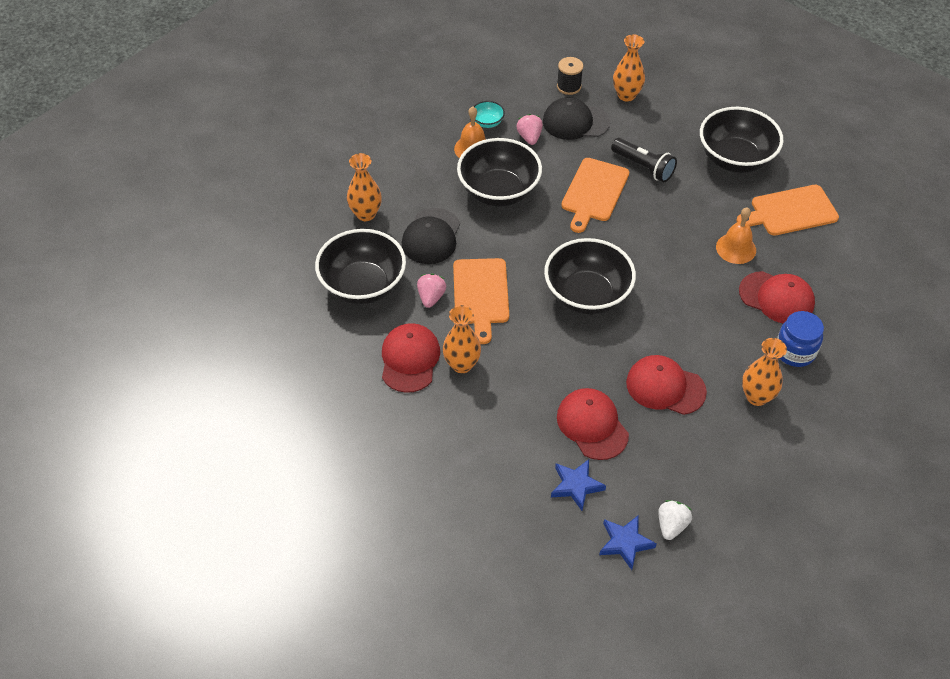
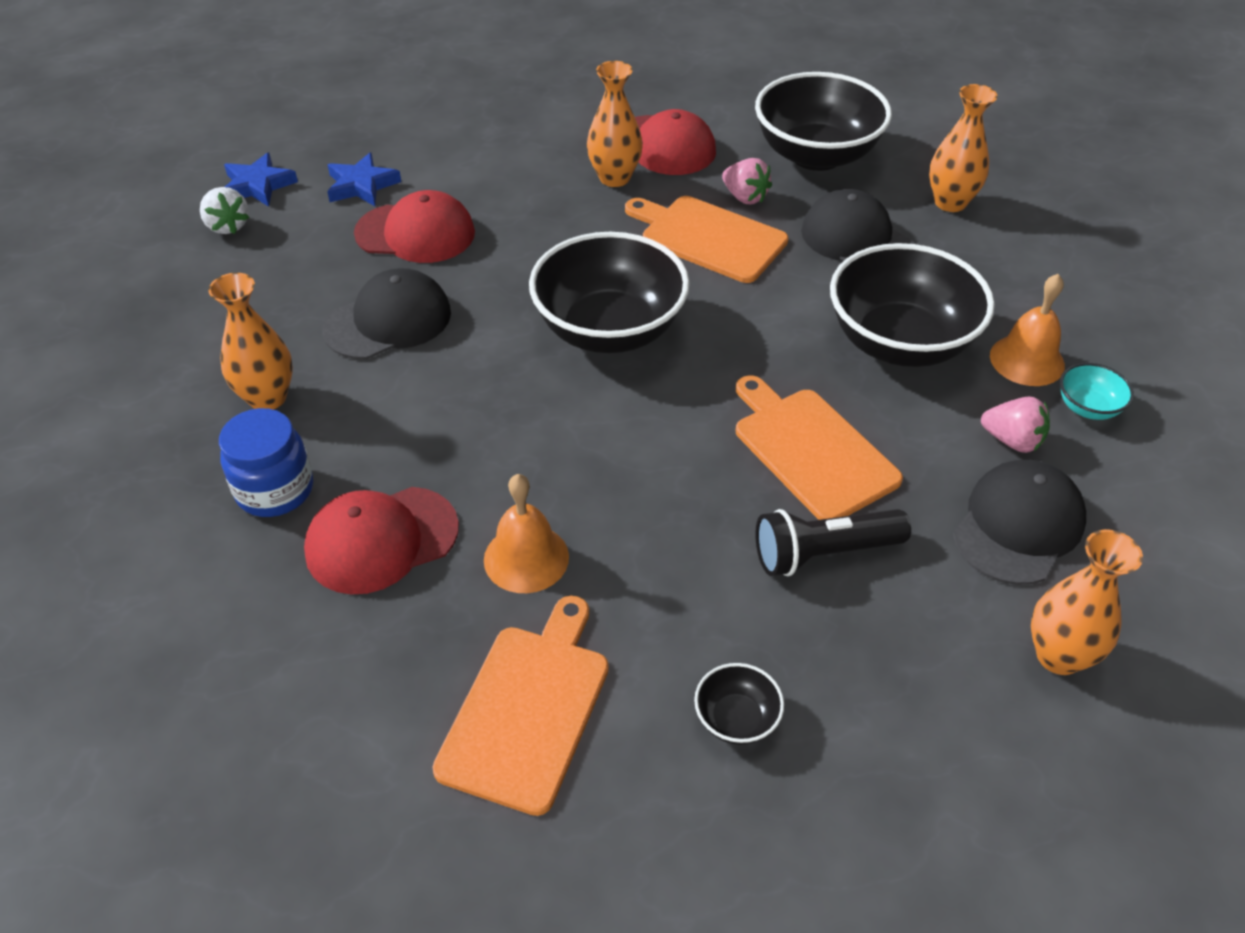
camera: 125 degrees right, 5 degrees down
(569, 86) = (1139, 575): black spool -> none
(665, 387) = (388, 321): red cap -> black cap
(735, 159) = (736, 719): black bowl -> black bowl, size x0.43

